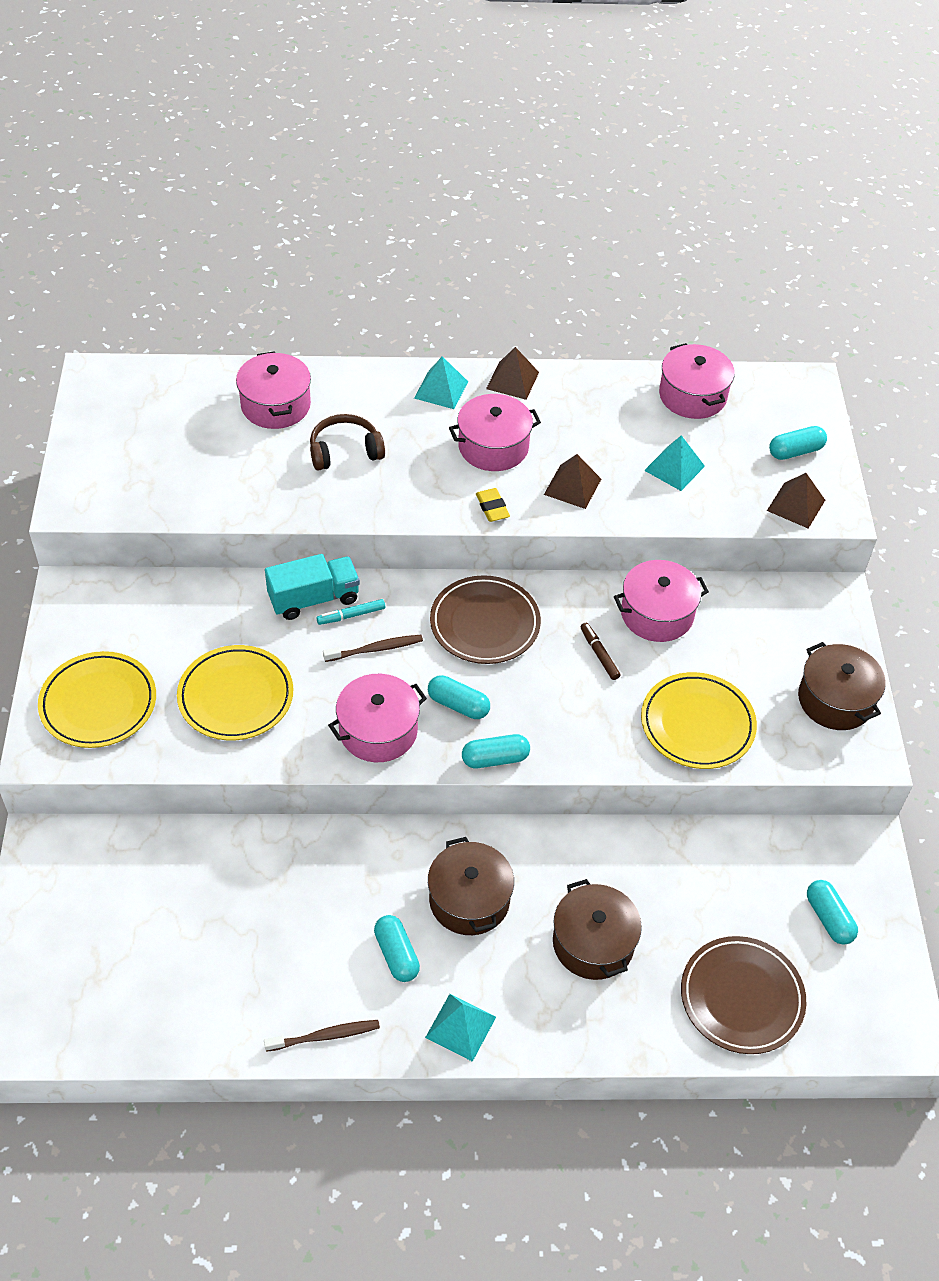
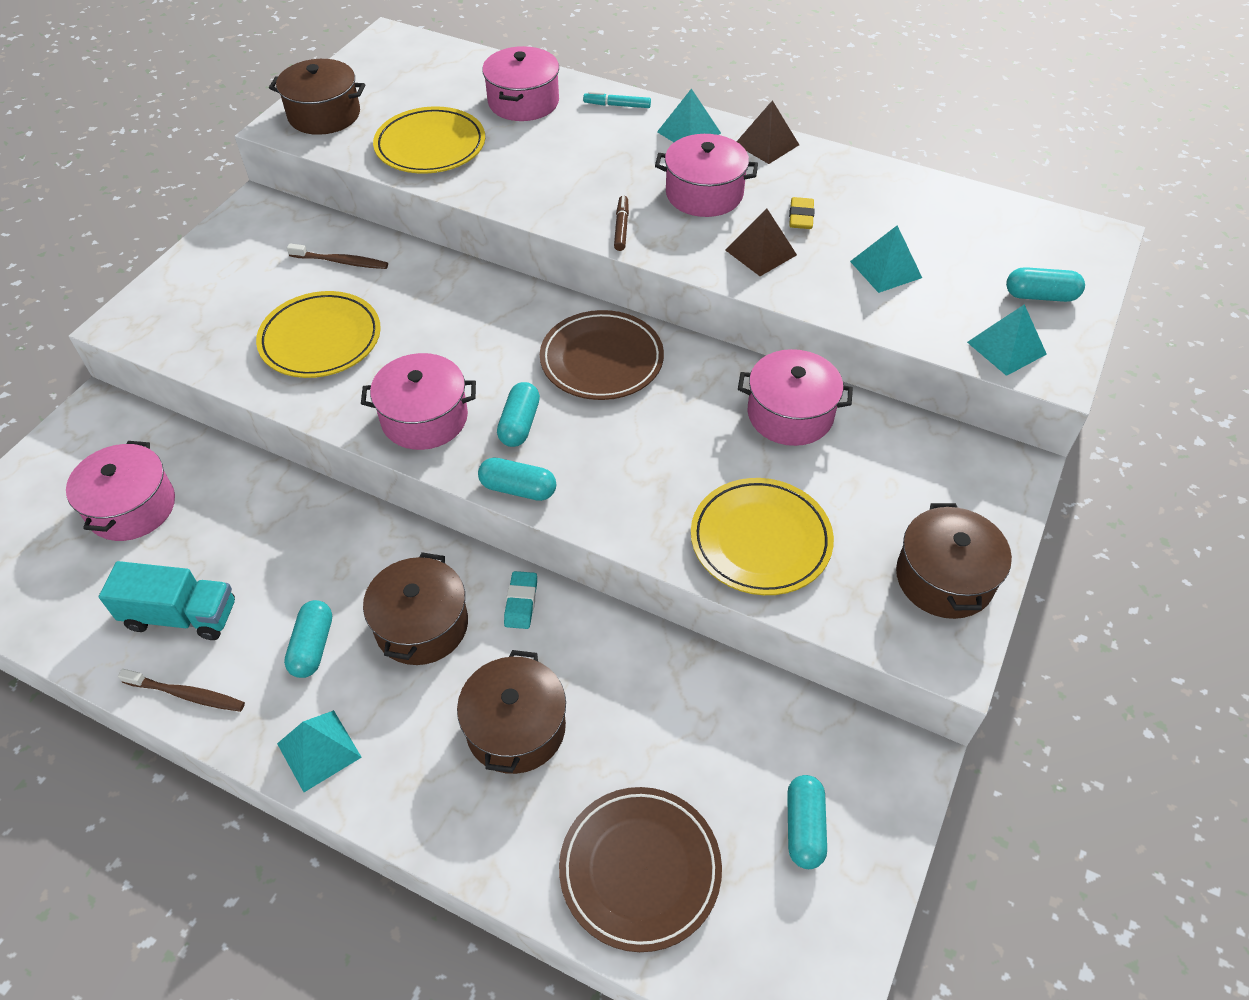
camera: 30 degrees right, 0 degrees up
(98, 703) = (202, 302): yellow plate -> yellow plate (430, 146)
(99, 480) = (324, 115): none -> brown pot
(314, 599) = (456, 282): turquoise truck -> turquoise truck (181, 616)
(345, 451) = (556, 155): brown headphones -> none
(351, 615) = (479, 308): turquoise marker -> turquoise marker (617, 105)
(375, 649) = (478, 345): brown toothbrush -> brown toothbrush (341, 262)
(458, 705) = (519, 424): turquoise capsule -> turquoise capsule turned 45 degrees clockwise
(492, 508) = (662, 245): yellow eraser -> yellow eraser (801, 217)
(532, 849) = (521, 602): none -> turquoise eraser
(599, 654) = (700, 430): brown marker -> brown marker (621, 227)
(692, 396) = (952, 210): pink pot -> pink pot (132, 507)
(796, 505) = (1006, 348): brown pyramid -> turquoise pyramid

